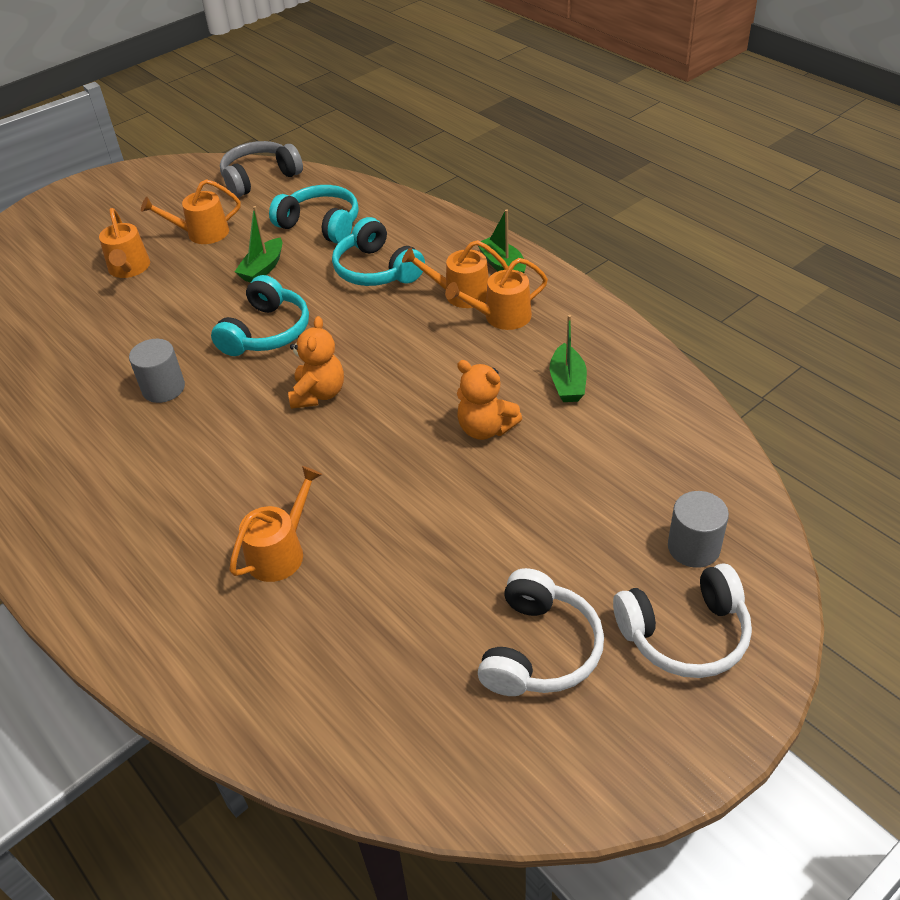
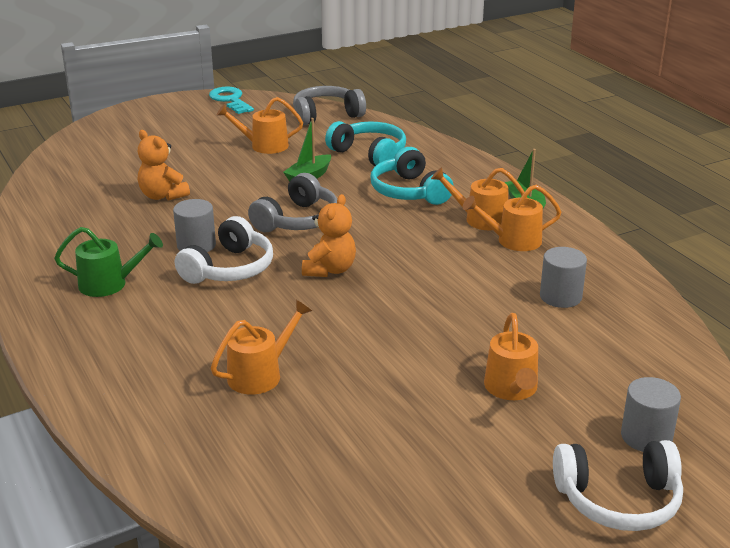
camera: 10 degrees right, 15 degrees down
(80, 462) = (109, 284): none -> green watering can
(129, 269) = (194, 161): orange watering can -> orange watering can (511, 389)
(146, 174) = (230, 100): none -> turquoise key
(266, 332) = (298, 220): turquoise headphones -> grey headphones
(485, 428) = (473, 317): orange teddy bear -> orange teddy bear (162, 196)
(539, 649) = (474, 486): white headphones -> white headphones (229, 269)
(567, 383) = (560, 297): green boat -> grey cylinder

